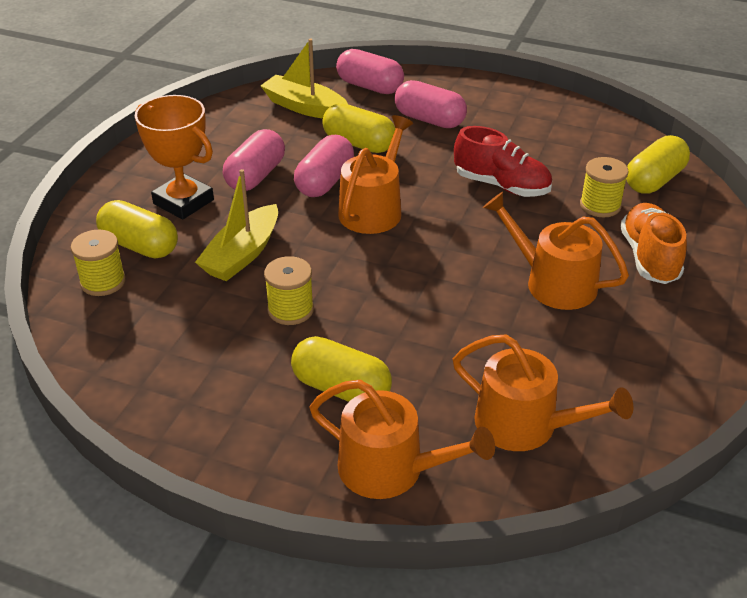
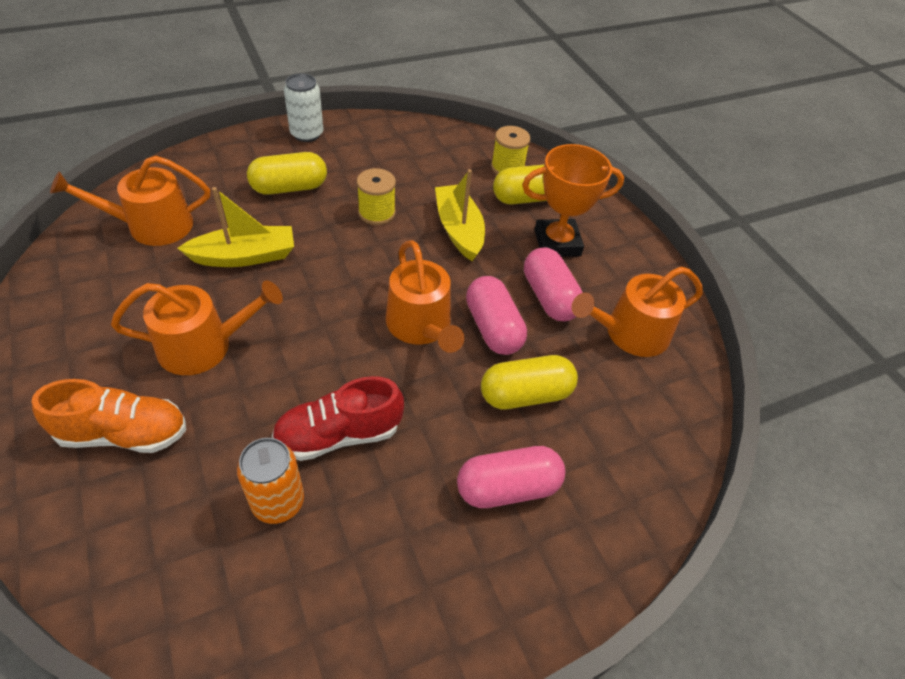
camera: 130 degrees right, 10 degrees up
(238, 455) = (307, 134): none -> white can
(304, 107) = (636, 408): yellow boat -> yellow boat (244, 256)
(370, 86) = (631, 498): pink capsule -> none
(391, 469) = (218, 166): orange watering can -> orange watering can (630, 333)
(569, 177) = (278, 502): none -> orange can
(600, 205) = (215, 477): yellow spool -> none
(649, 257) = (124, 433): orange shoe -> orange shoe turned 45 degrees counterclockwise
(654, 180) = (171, 574): yellow capsule -> none

